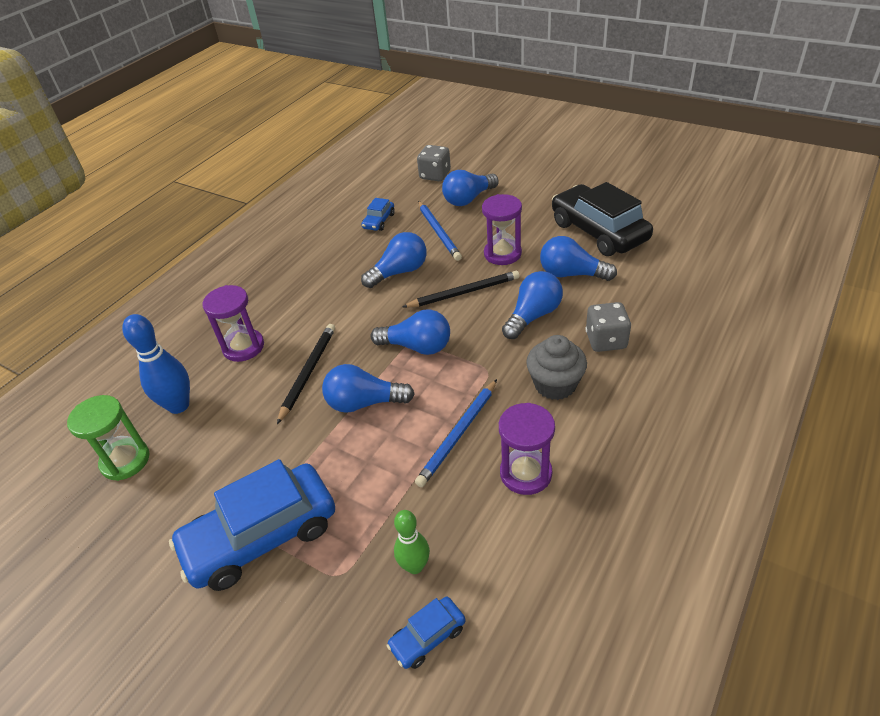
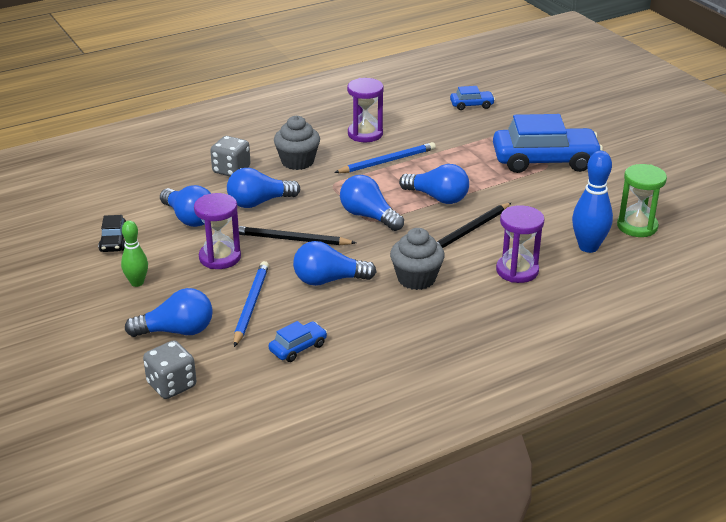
camera: 155 degrees left, 10 degrees down
(329, 302) = (416, 279): none -> grey cupcake
(415, 566) = (460, 124): green bowling pin -> green bowling pin (137, 283)
(598, 231) = (114, 241): black car -> black car, size x0.45

